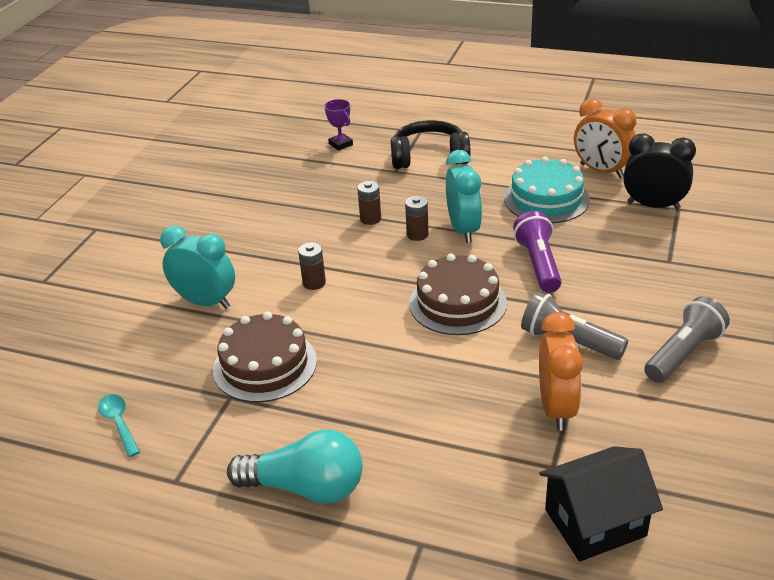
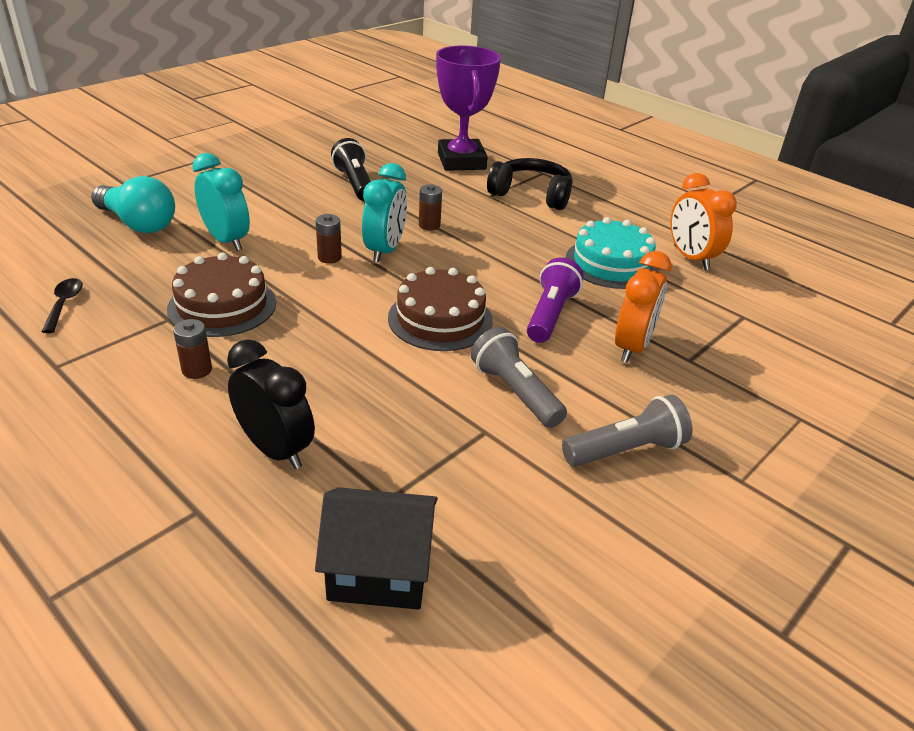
camera: 20 degrees right, 0 degrees up
(119, 423) = (64, 304): turquoise spoon -> black spoon
(267, 201) = (355, 183): none -> black flashlight
(306, 487) = (151, 417): turquoise light bulb -> turquoise light bulb (138, 223)
(341, 144) = (461, 161): purple trophy -> purple trophy, size x2.37
(417, 234) = (459, 251): brown battery -> brown battery (197, 370)
(463, 230) = (505, 262): turquoise clock -> turquoise clock (385, 250)
(556, 408) = (444, 446): orange clock -> orange clock (632, 347)
(653, 206) = (718, 305): black clock -> black clock (275, 449)

